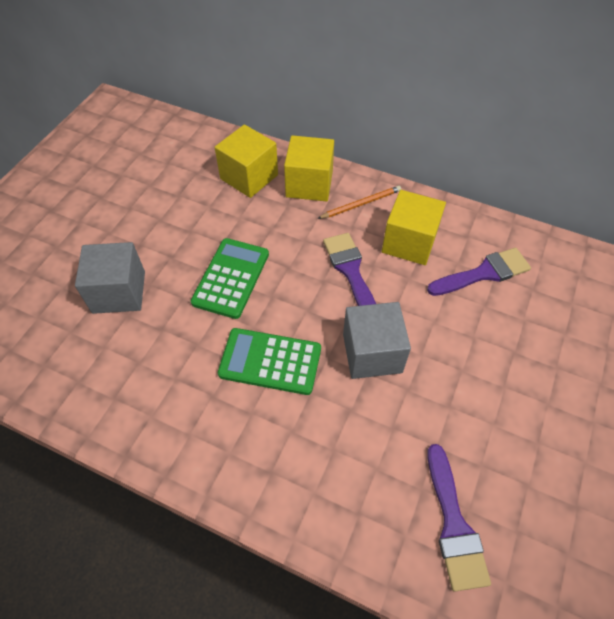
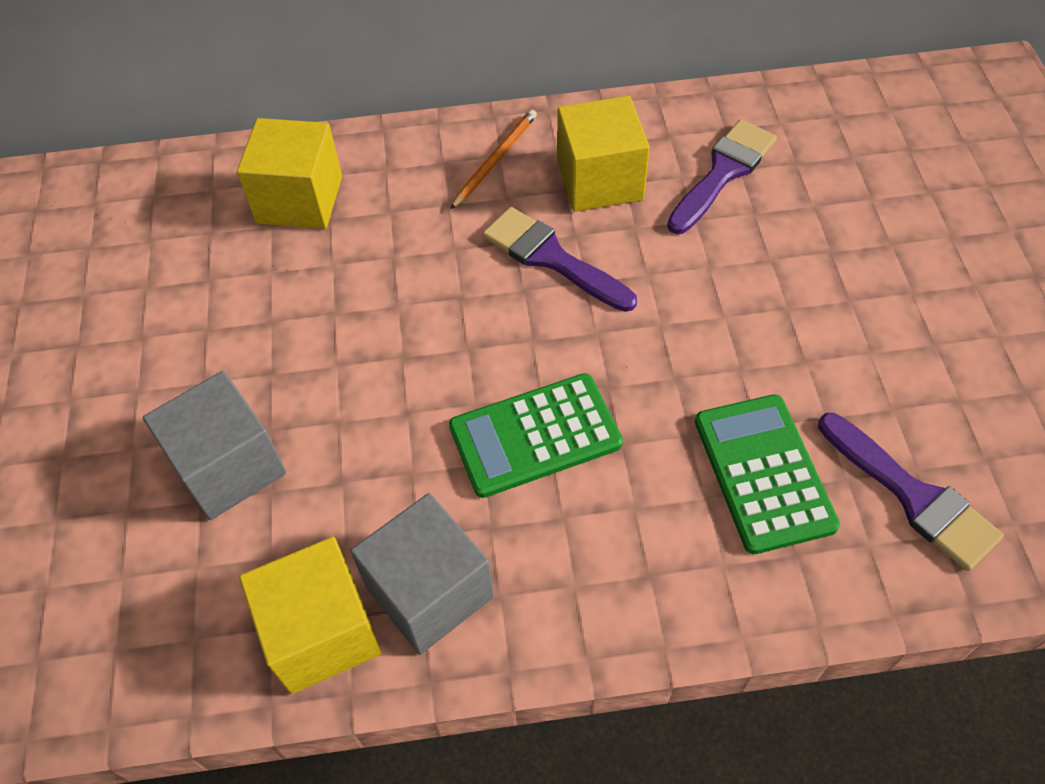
camera: 30 degrees left, 0 degrees up
(231, 278) = (388, 355): green calculator -> green calculator (763, 473)
(309, 184) = (399, 168): yellow cube -> yellow cube (322, 632)
(372, 353) = (661, 348): grey cube -> grey cube (429, 591)

